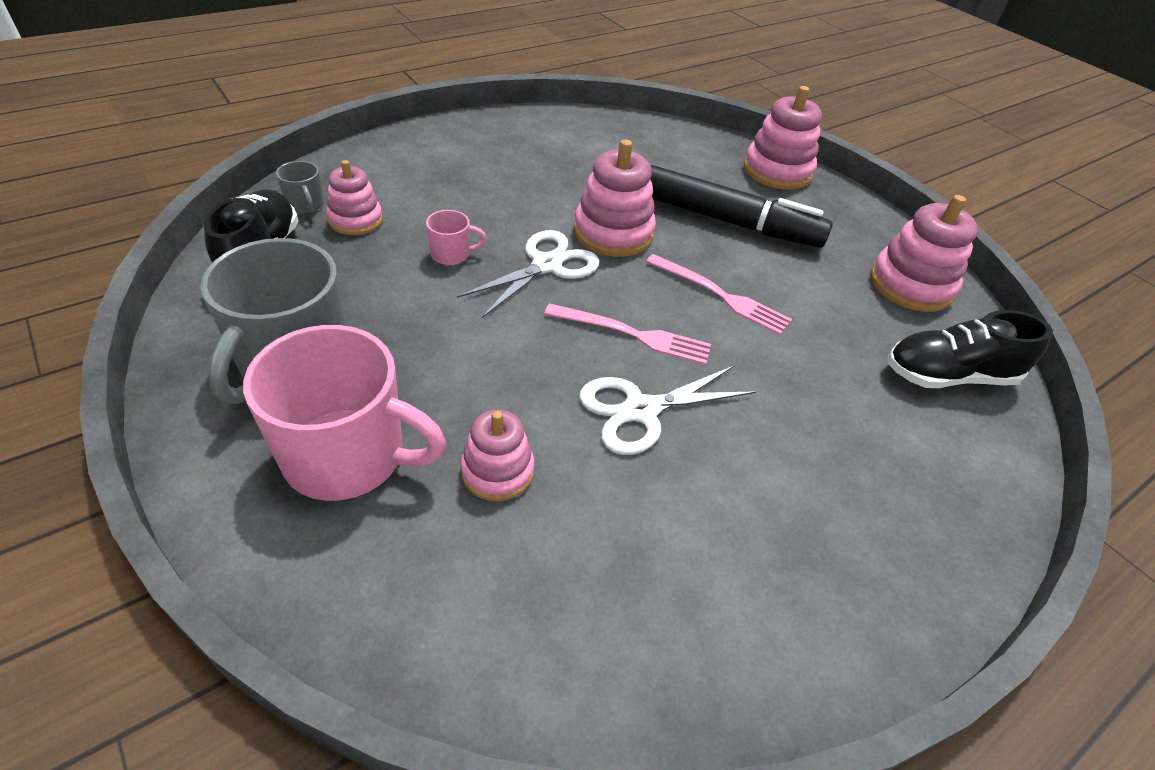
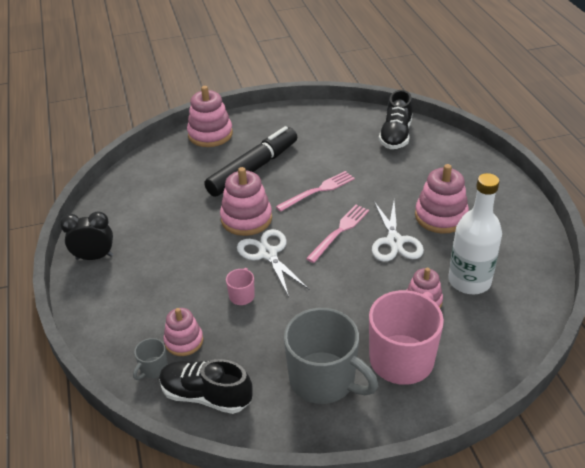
camera: 65 degrees left, 5 degrees down
(305, 205) = (153, 368): grey mug -> grey mug turned 135 degrees clockwise
(485, 130) = (94, 257): none -> black clock
(576, 543) = (469, 281): none -> white bottle
(910, 285) = (330, 122): pink stacking toy -> pink stacking toy (440, 216)

